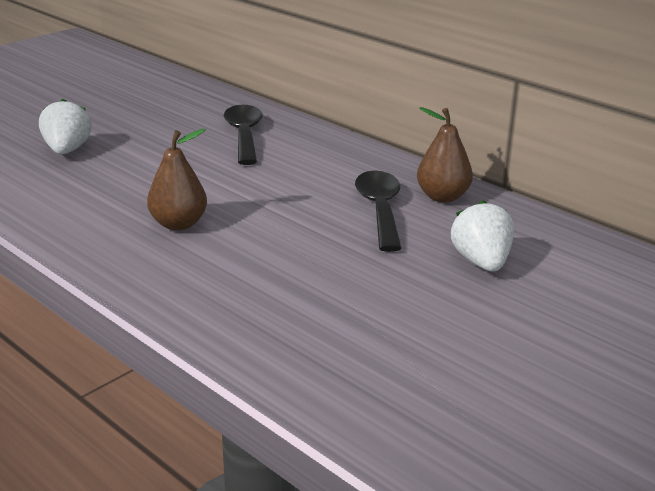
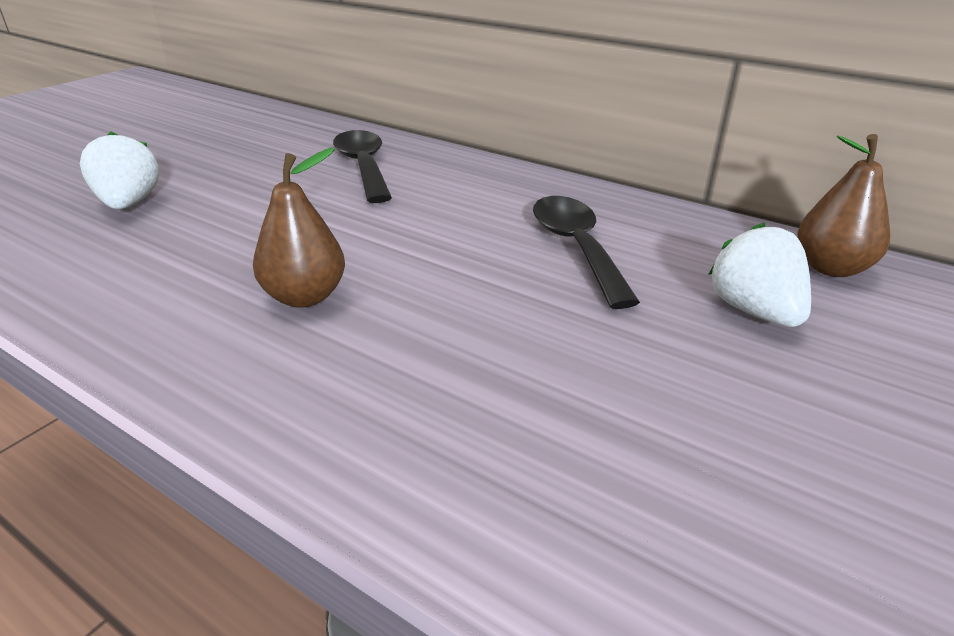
camera: 10 degrees left, 5 degrees up
(442, 197) = (644, 223): brown pear -> brown pear (831, 268)

